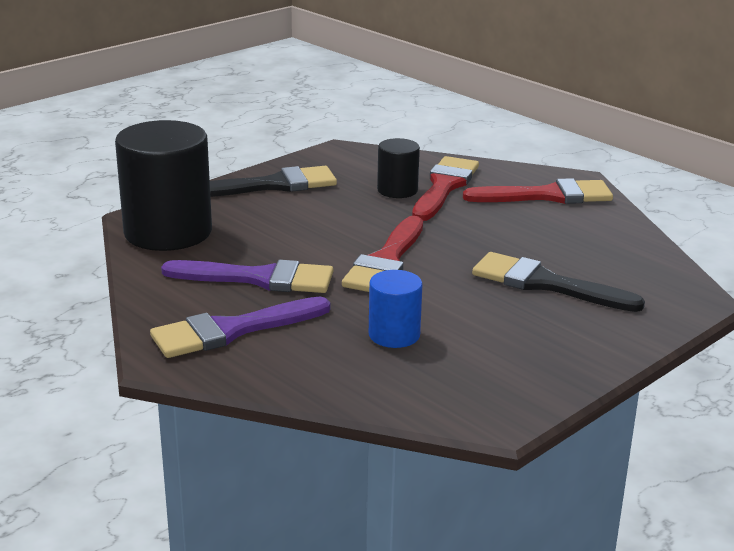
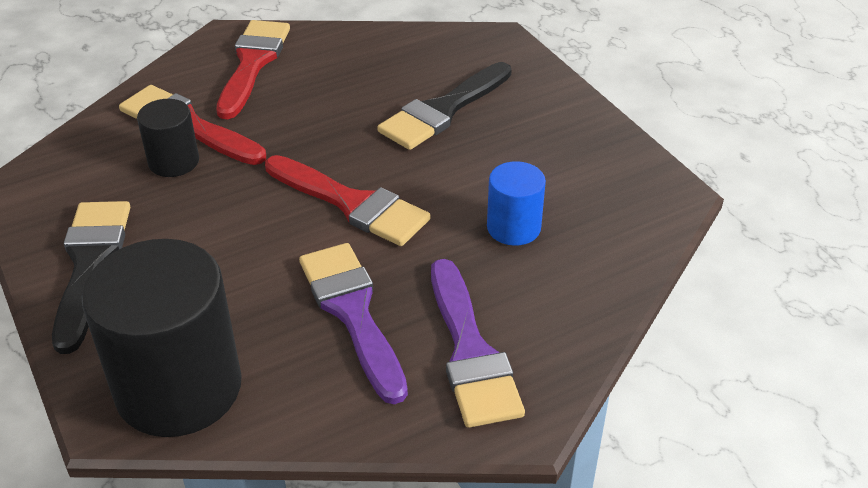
camera: 75 degrees left, 15 degrees up
(259, 278) = (352, 312): purple brush -> purple brush turned 45 degrees counterclockwise

